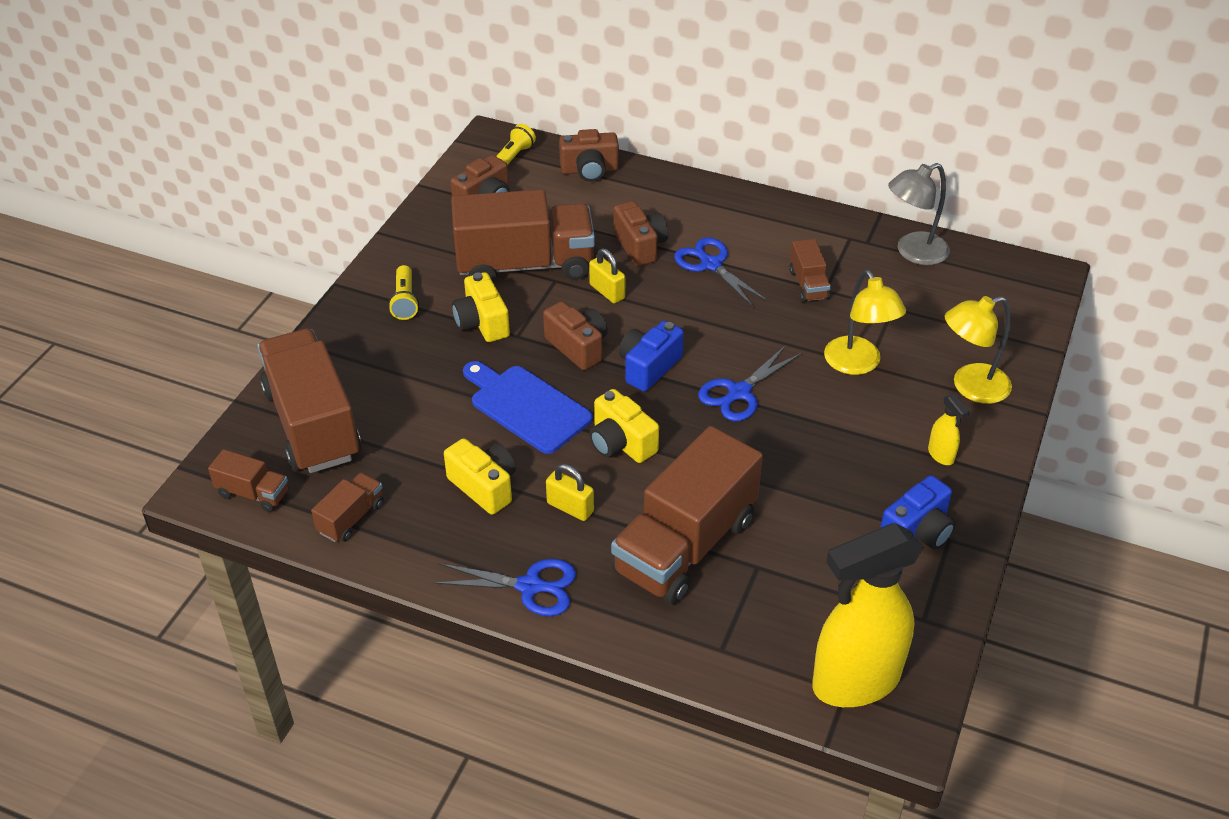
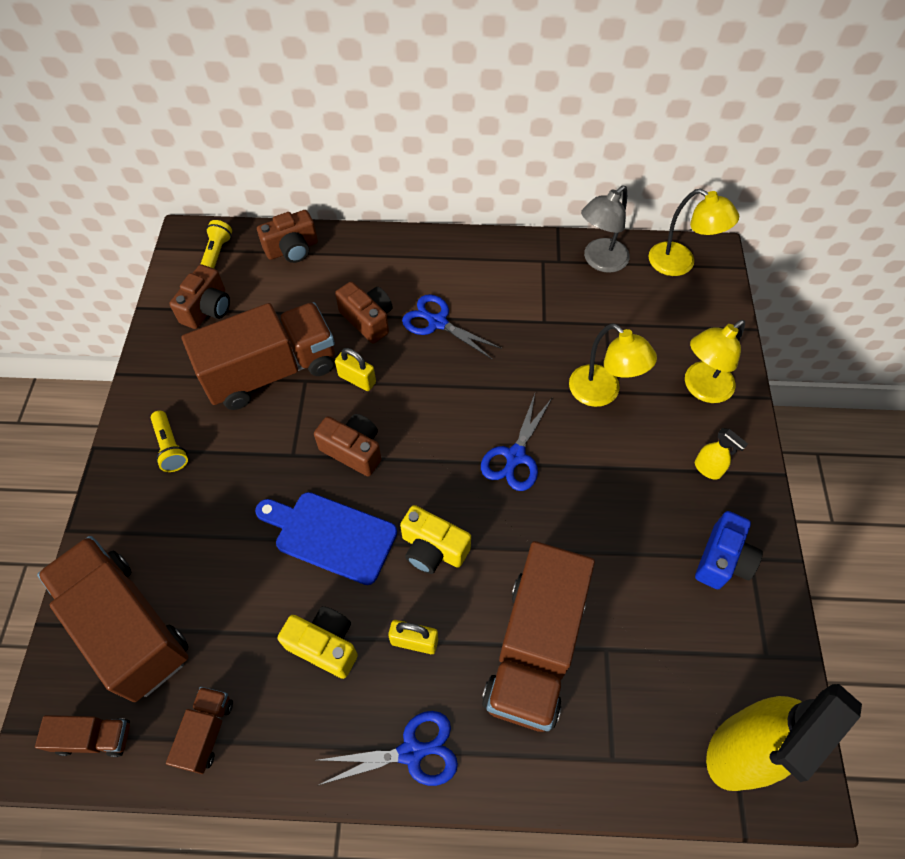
camera: 20 degrees left, 15 degrees up
(482, 323) = (254, 450): yellow camera -> none
(648, 367) = (425, 453): blue camera -> none
(808, 285) = (528, 320): brown truck -> none
(1004, 275) = (680, 264): none -> yellow lamp

